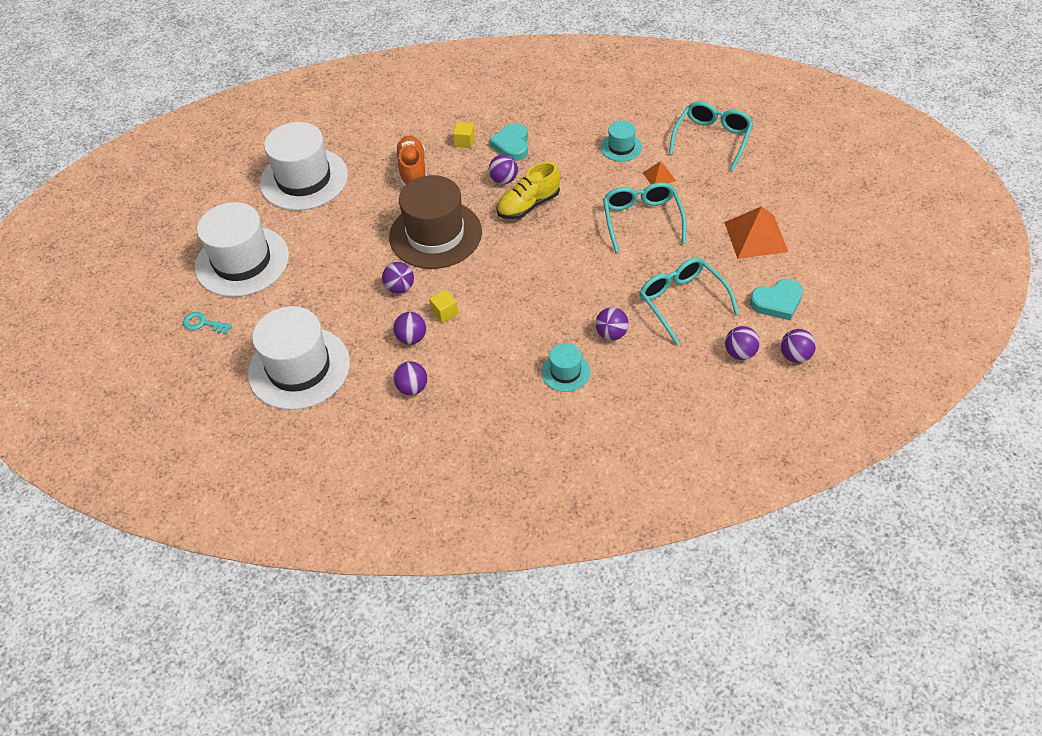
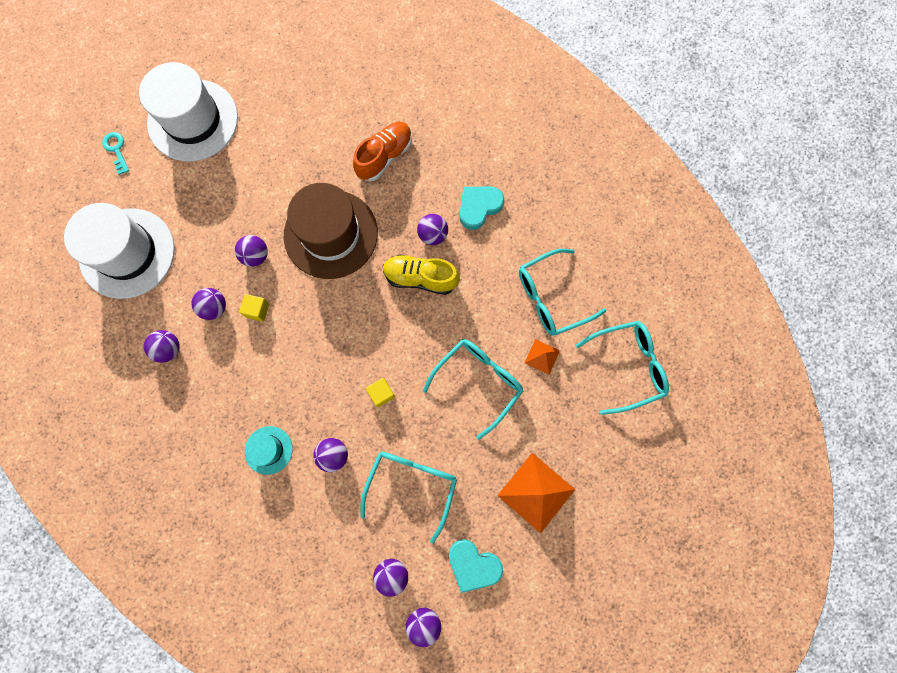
camera: 45 degrees right, 25 degrees up
(304, 179) = (309, 85): white hat -> none
(464, 141) = (451, 167): yellow cube -> yellow cube (381, 393)
(621, 147) = (551, 297): turquoise hat -> turquoise glasses

